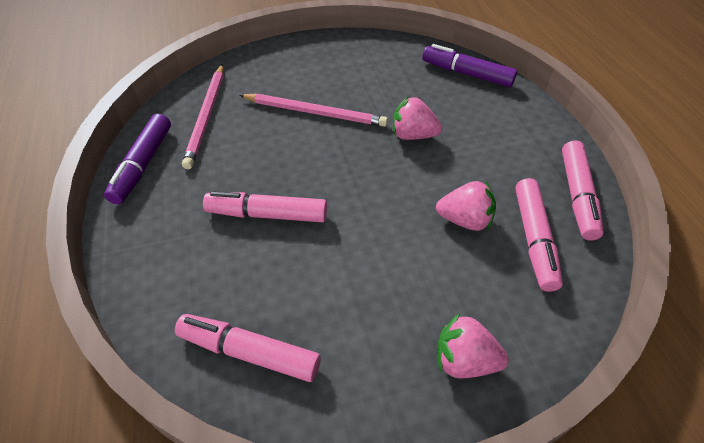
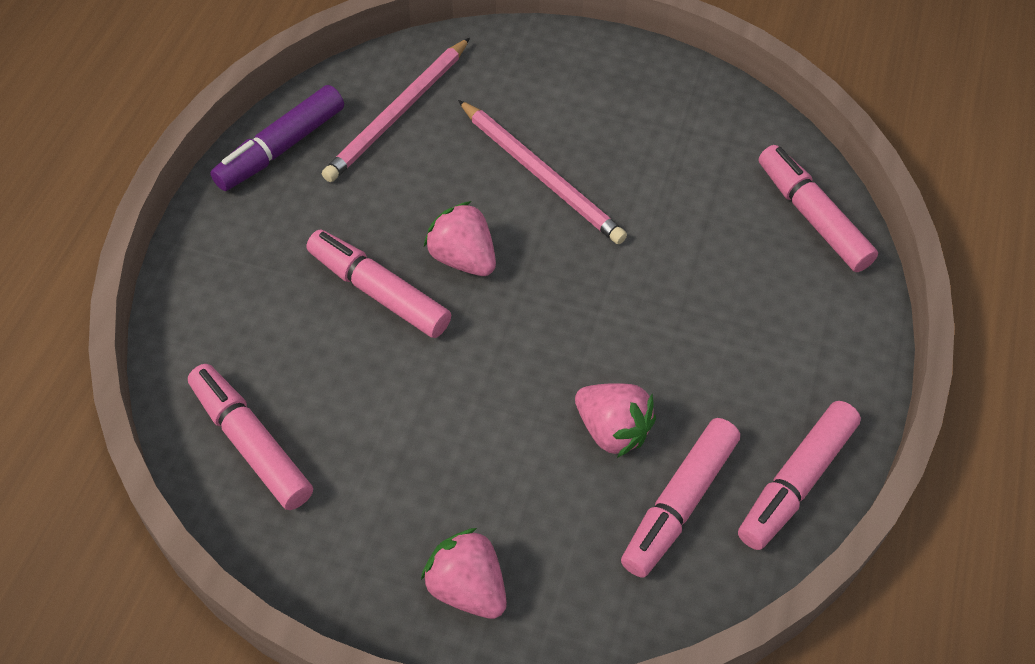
camera: 30 degrees right, 5 degrees up
(413, 135) = (646, 276): pink strawberry -> pink strawberry (462, 258)
(466, 74) = (812, 217): purple marker -> pink marker

